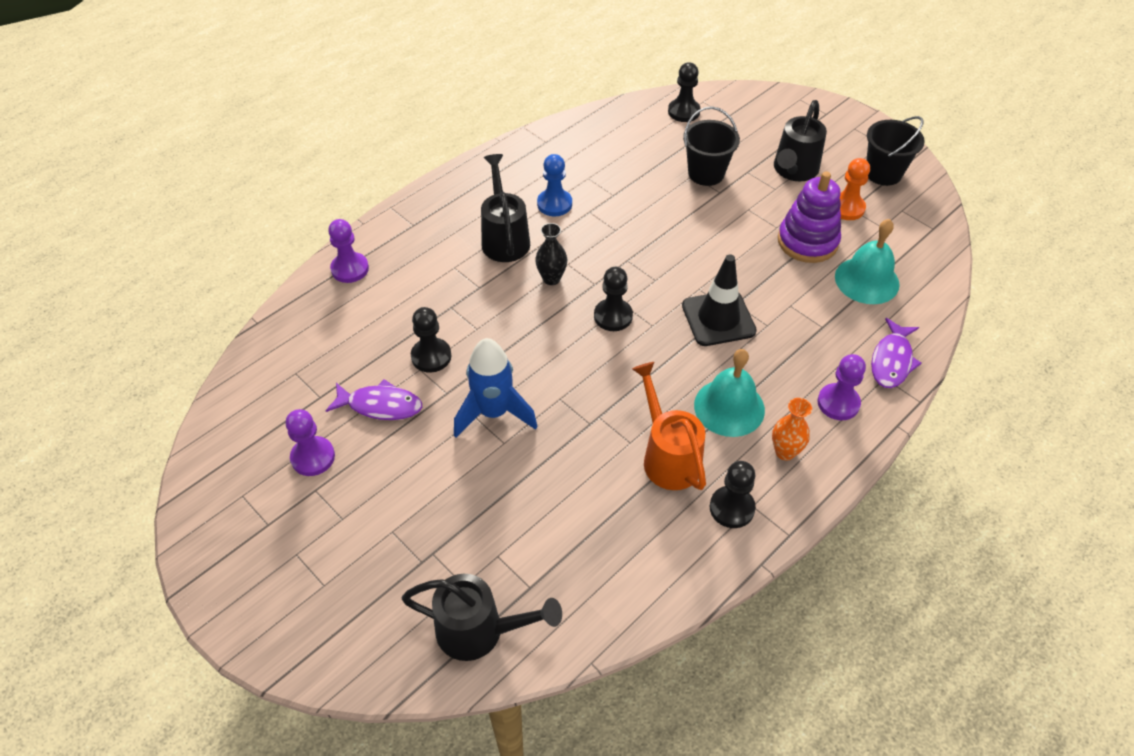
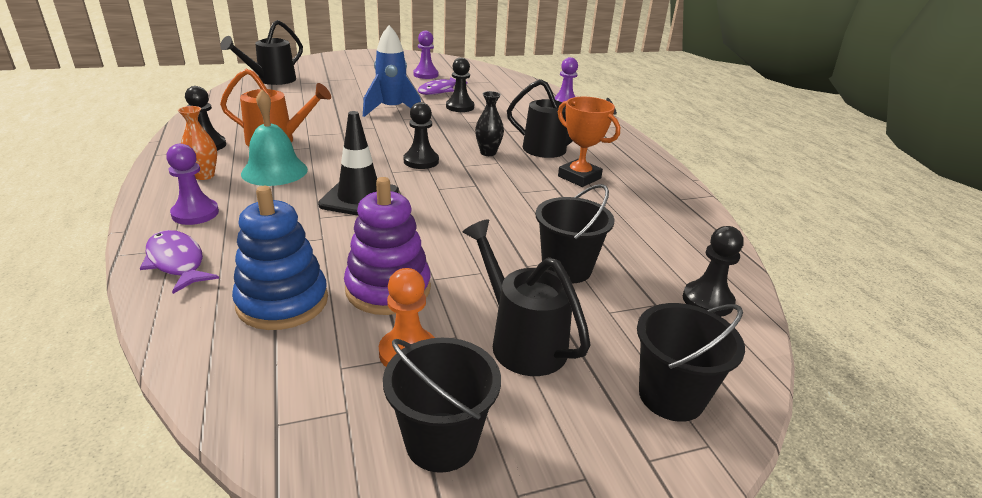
camera: 115 degrees right, 20 degrees down
(554, 204) = (579, 177): blue pawn -> orange trophy
(780, 113) = (671, 396): none -> black bucket
(867, 280) = (282, 302): turquoise bell -> blue stacking toy

